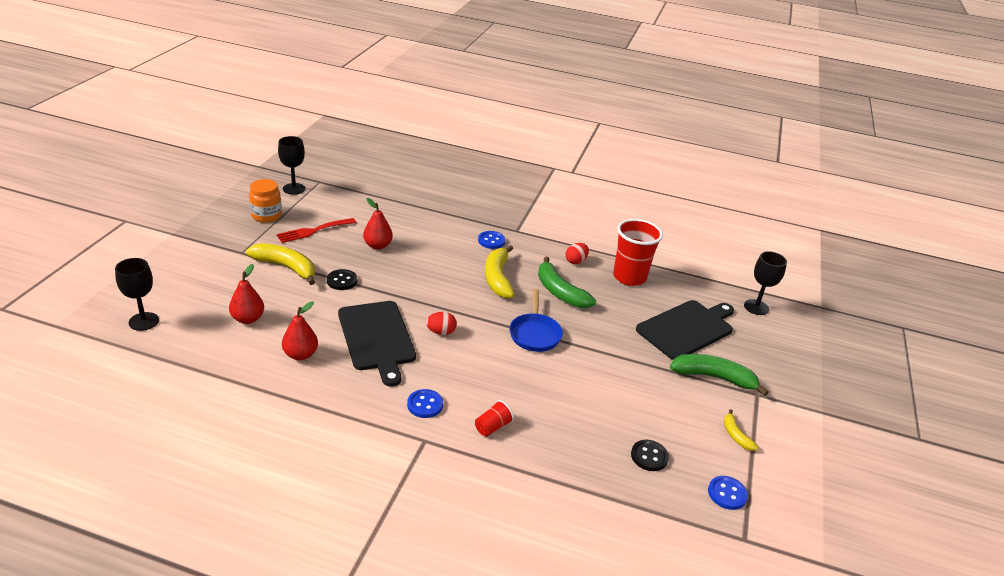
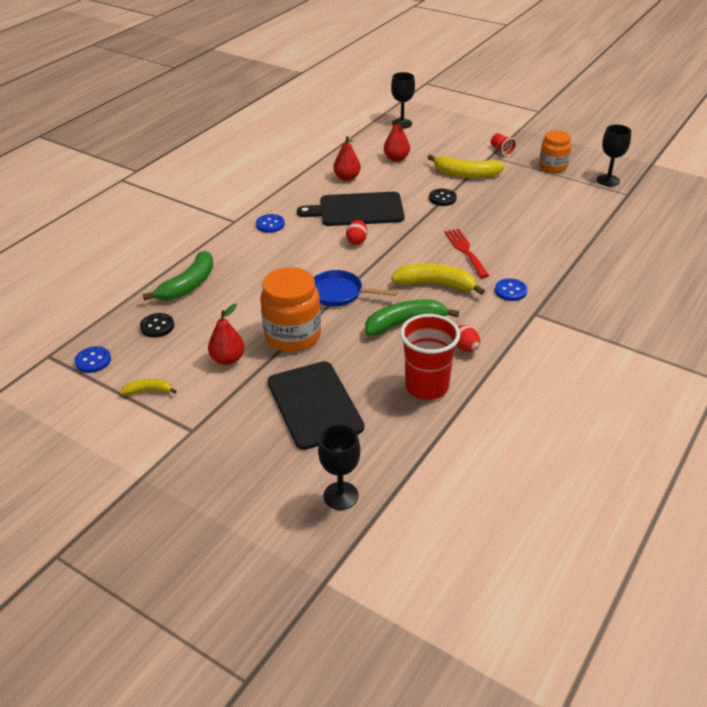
camera: 110 degrees right, 5 degrees up
(286, 267) = (465, 174): yellow banana -> yellow banana turned 60 degrees clockwise
(313, 231) = (526, 188): red fork -> red fork (465, 251)
(378, 246) = (500, 219): red pear -> red pear (228, 359)
(492, 427) = (232, 252): red cup -> red cup (502, 150)
(610, 355) = (293, 336): none -> orange jar
(714, 377) = (230, 403): green banana -> green banana (188, 285)

